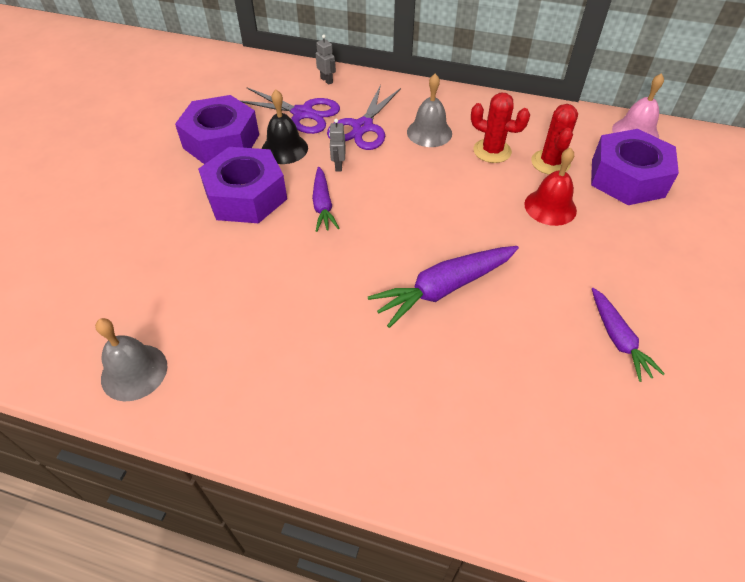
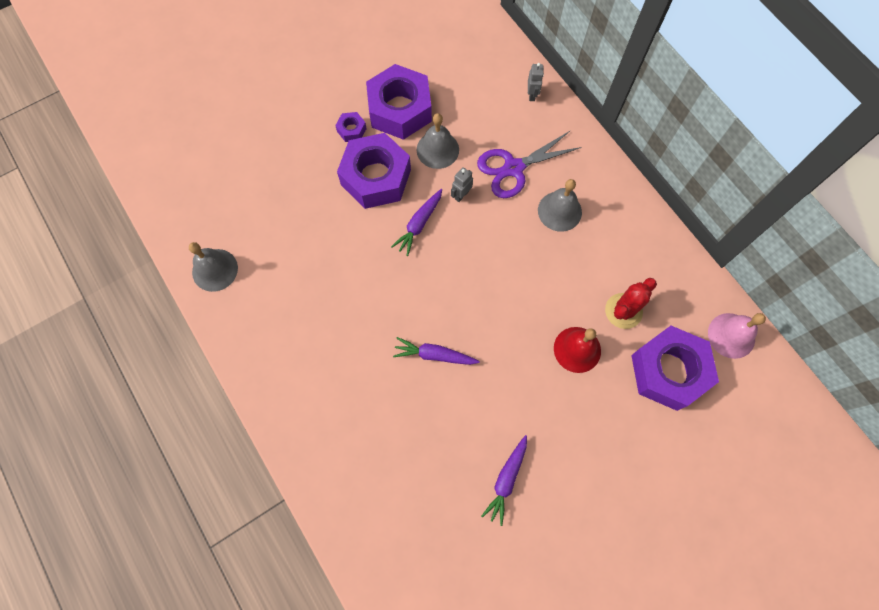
camera: 40 degrees right, 20 degrees up
(187, 177) = (351, 130): none -> purple nut
(284, 149) = (437, 149): black bell -> grey bell
(303, 113) = (481, 121): purple scissors -> none
(444, 289) = (434, 355): purple carrot -> purple carrot, size x0.62
(492, 151) = (589, 265): red cactus -> none

